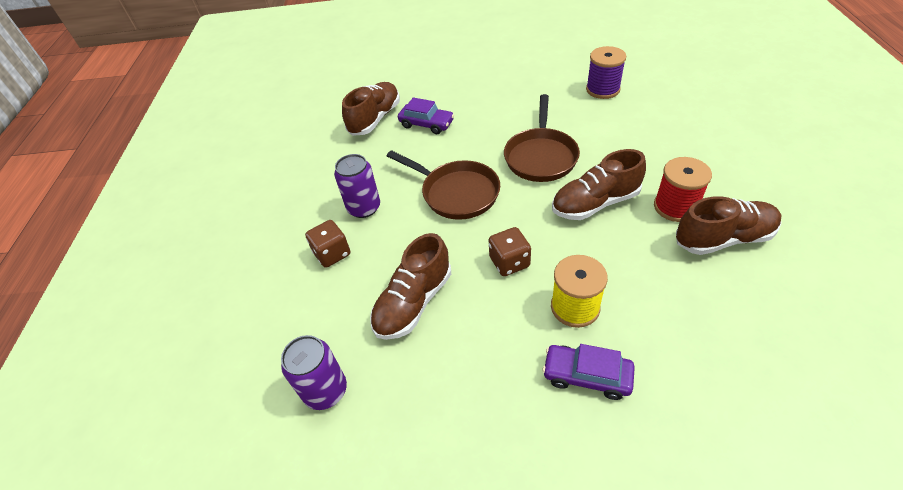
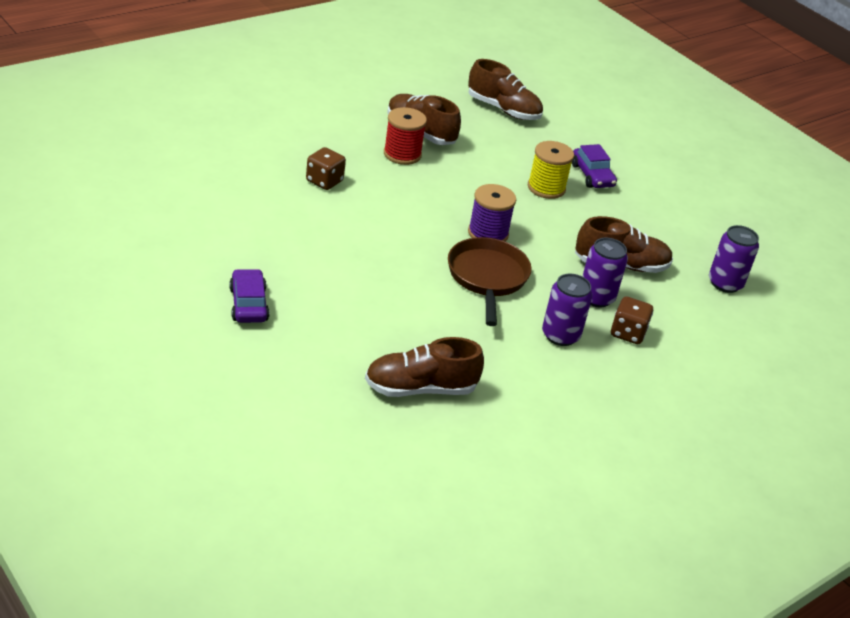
camera: 135 degrees left, 10 degrees down
(386, 255) = (596, 297): none -> purple can
(426, 124) = (398, 336): purple car -> purple car (248, 304)
(509, 262) = (536, 226): brown dice -> brown dice (324, 181)
(540, 156) = (391, 236): brown pan -> none
(595, 203) = (431, 194): brown shoe -> brown shoe (503, 110)
(602, 89) = (241, 214): purple spool -> purple spool (488, 233)

